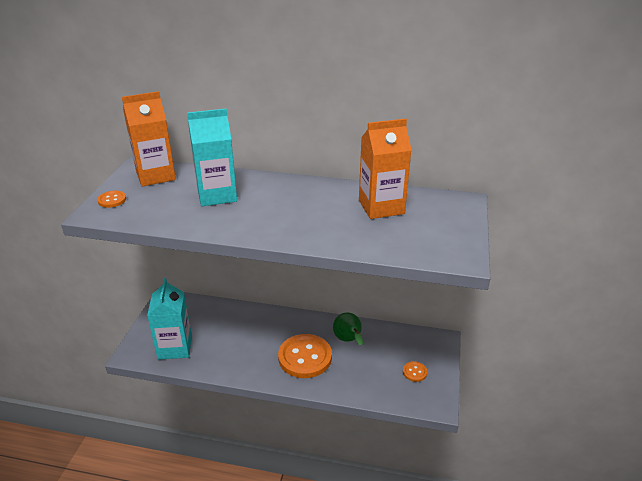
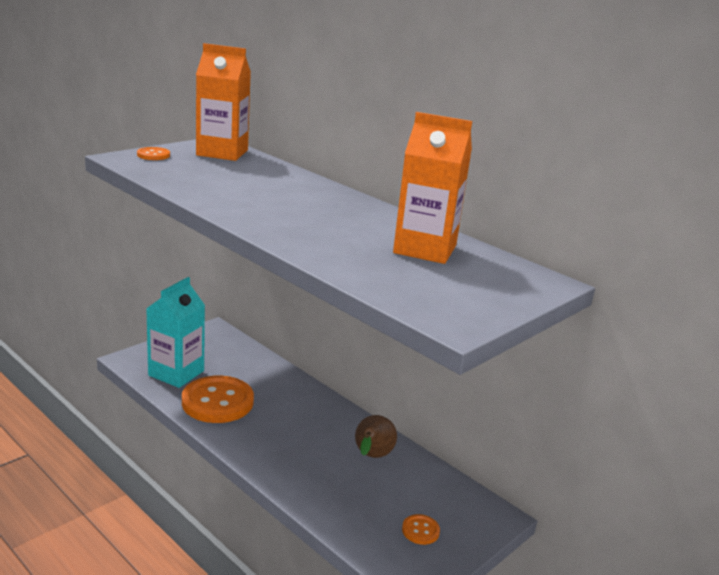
camera: 30 degrees right, 10 degrees down
(217, 195) = (256, 182): turquoise carton -> none
(305, 357) = (300, 447): orange button -> orange button (217, 402)
(348, 340) = (371, 456): green pear -> brown pear

